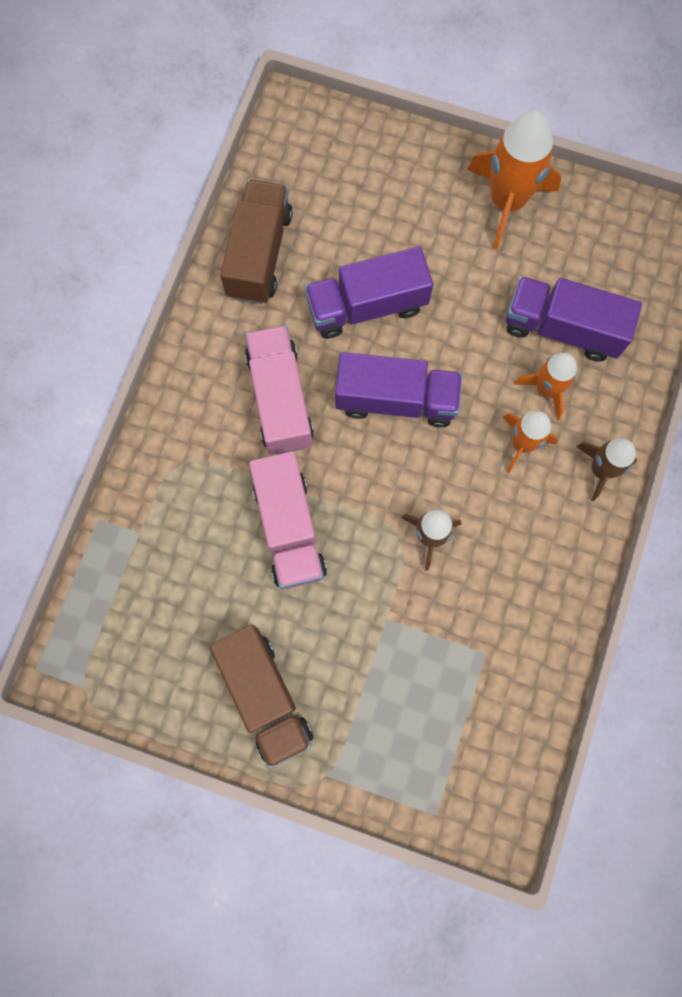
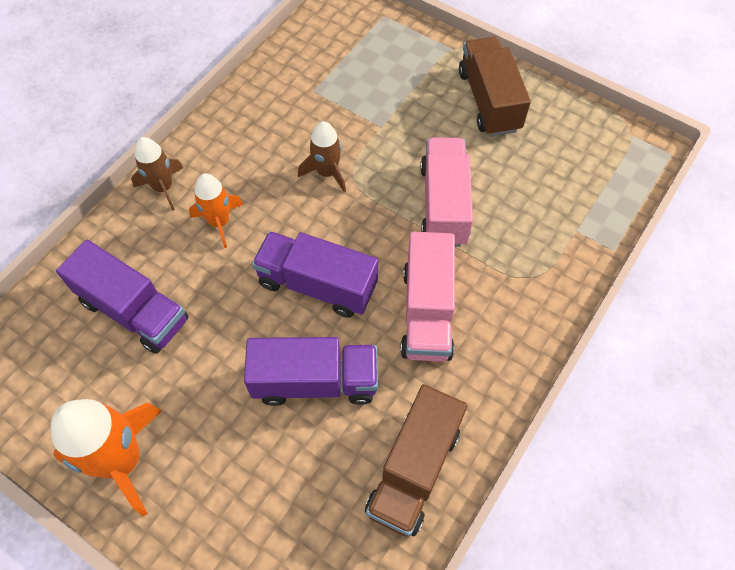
camera: 165 degrees left, 15 degrees down
(546, 389) = (176, 260): orange rocket -> none

